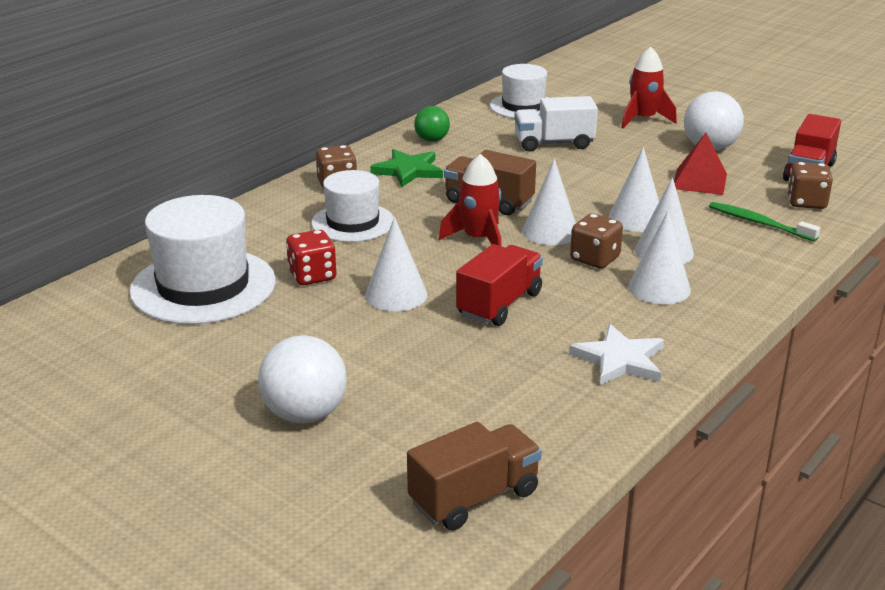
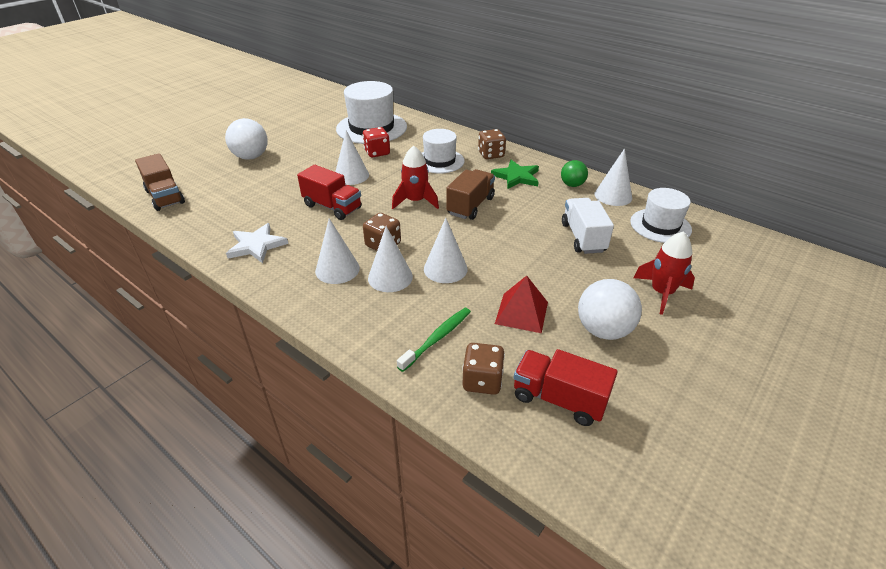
camera: 90 degrees right, 10 degrees up
(550, 231) = (425, 228): white cone -> white cone (613, 195)

